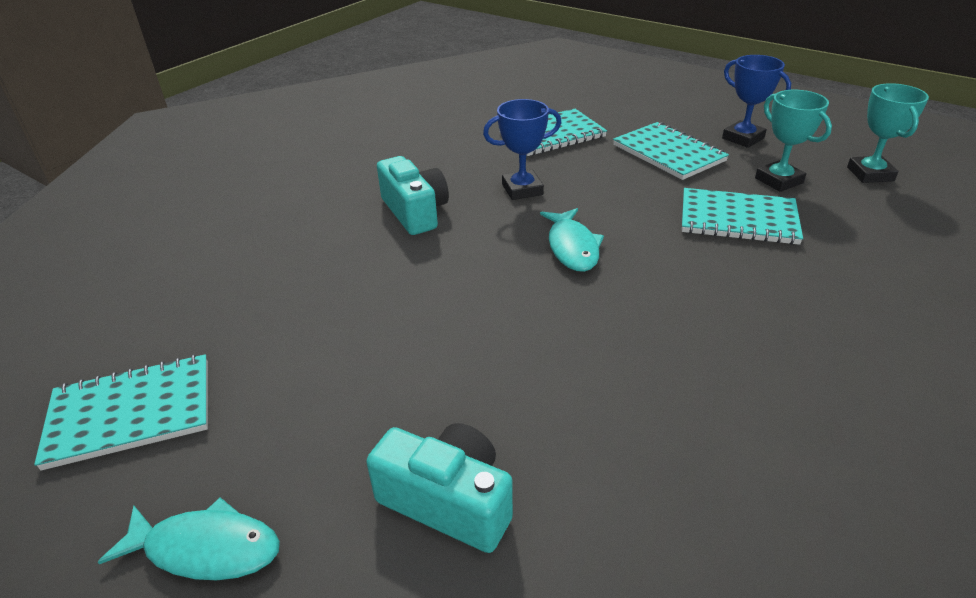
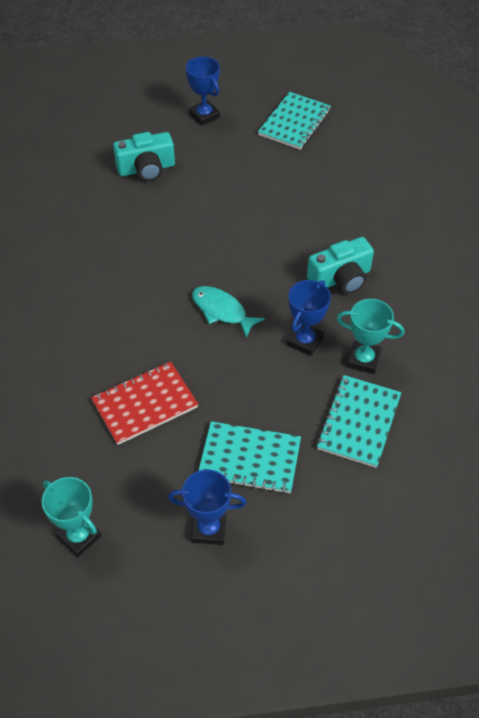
camera: 135 degrees right, 15 degrees up
(206, 549) = (204, 116): turquoise fish -> blue trophy
(415, 212) = (341, 278): turquoise camera -> turquoise camera turned 45 degrees counterclockwise
(738, 219) = (145, 404): turquoise notebook -> red notebook
(779, 180) = (143, 475): turquoise trophy -> turquoise trophy (363, 360)

